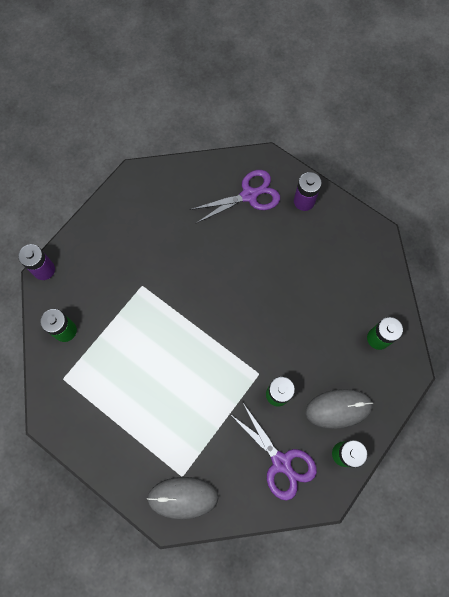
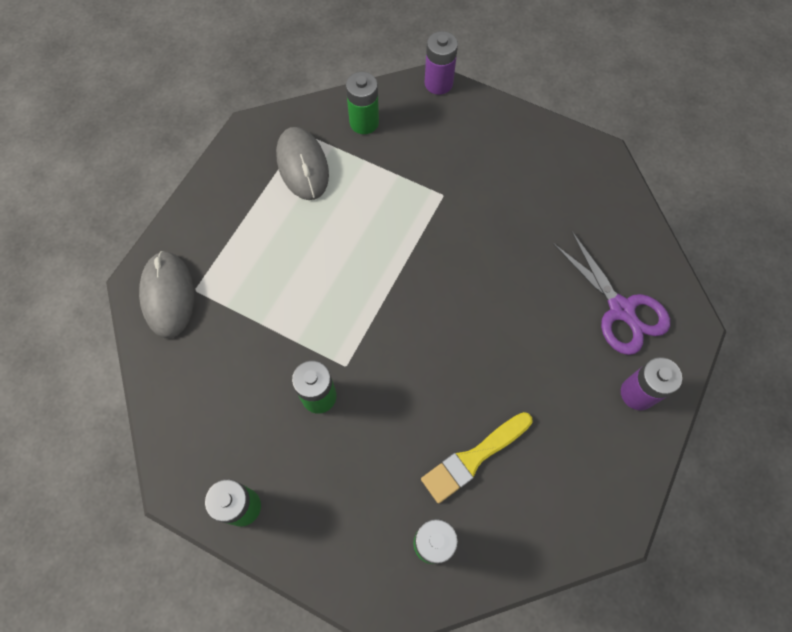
camera: 80 degrees right, 5 degrees down
(281, 462) = (223, 415): purple scissors -> none
(331, 304) = (473, 458): none -> yellow brush
(338, 408) = (309, 490): grey mouse -> grey mouse (302, 165)

